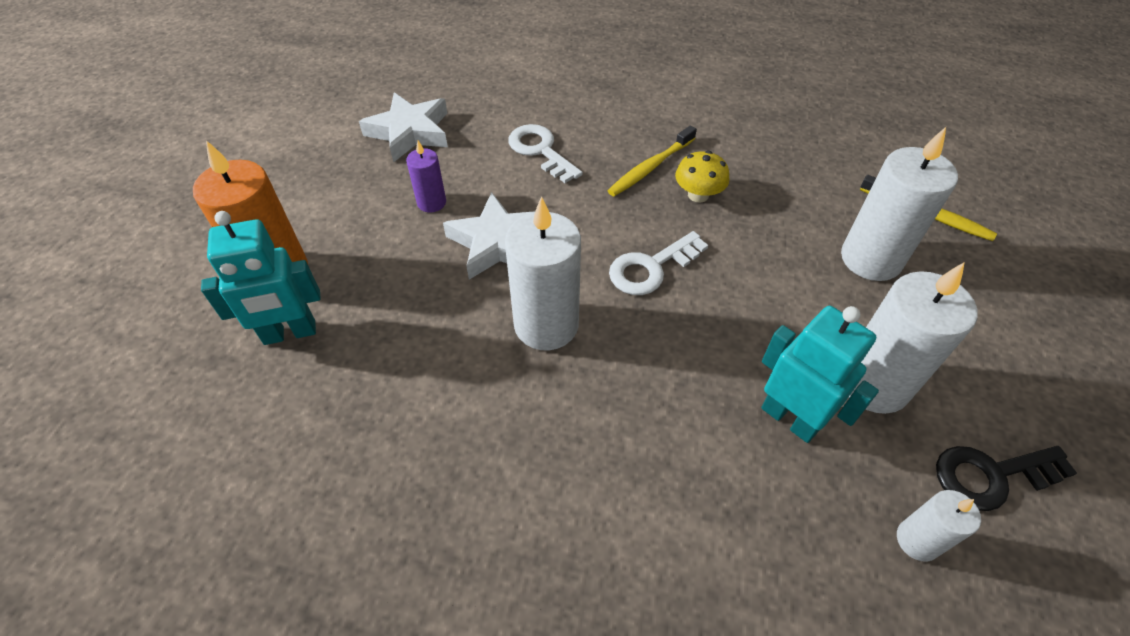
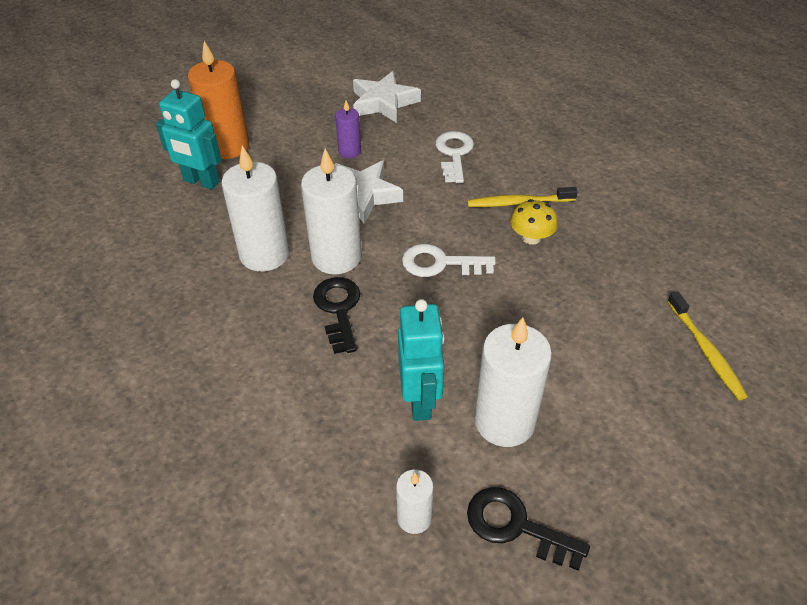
camera: 40 degrees right, 5 degrees down
(612, 379) = (338, 309): none -> black key
(870, 259) = (611, 351): white candle -> white candle (264, 254)

